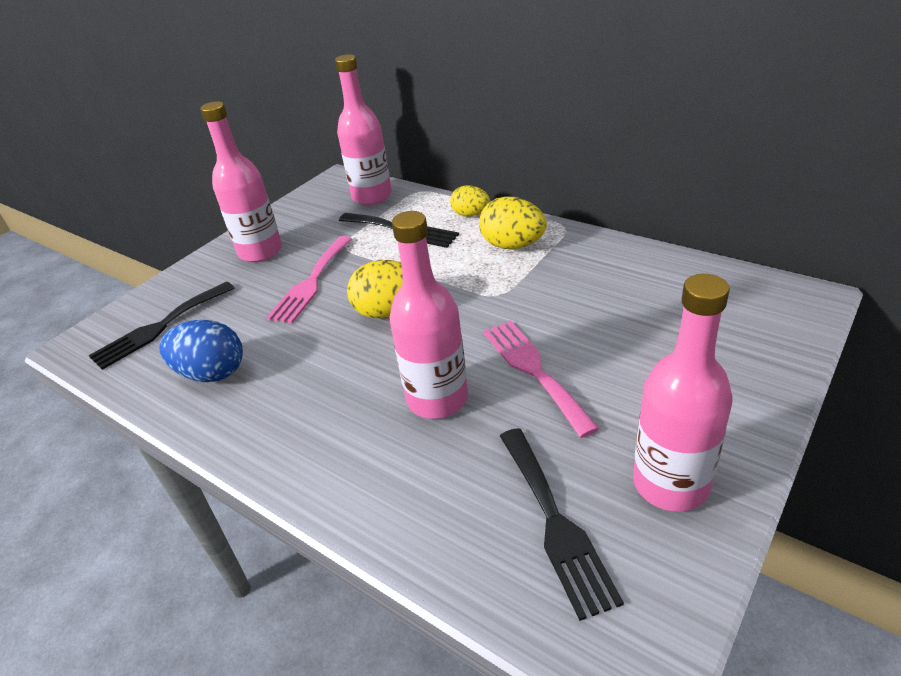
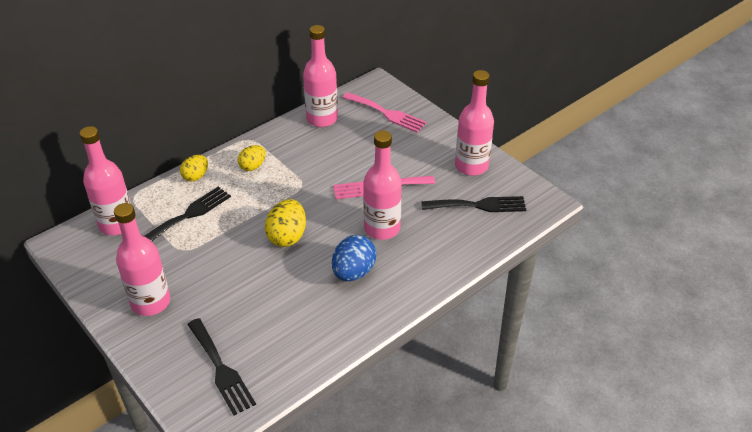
camera: 80 degrees left, 5 degrees up
(212, 373) = (300, 334): blue egg -> blue egg (353, 272)
(311, 282) = (222, 273): pink fork -> pink fork (387, 113)
(512, 245) = (253, 166): yellow egg -> yellow egg, size x0.65
(658, 270) = (322, 119): none -> pink bottle

